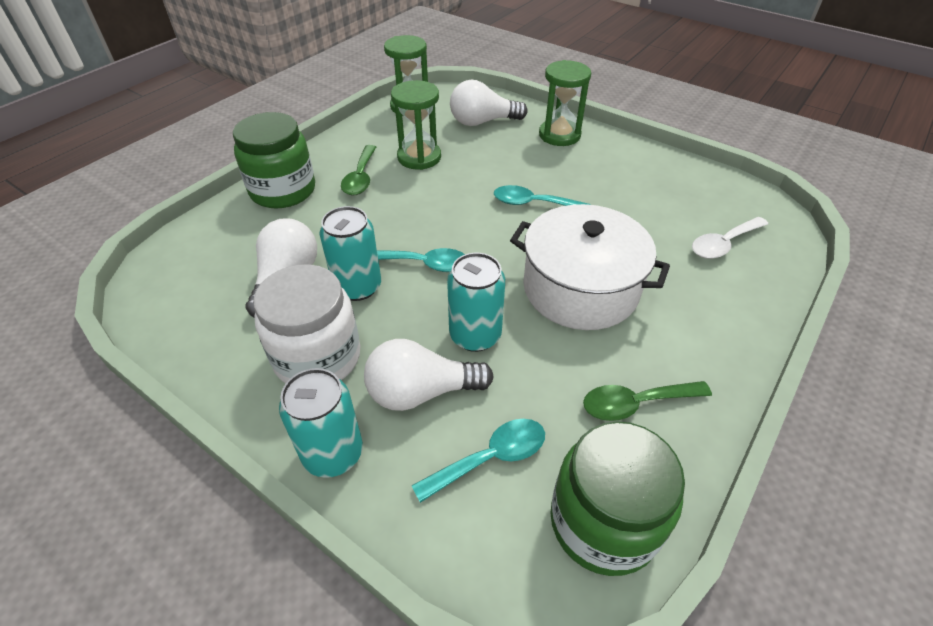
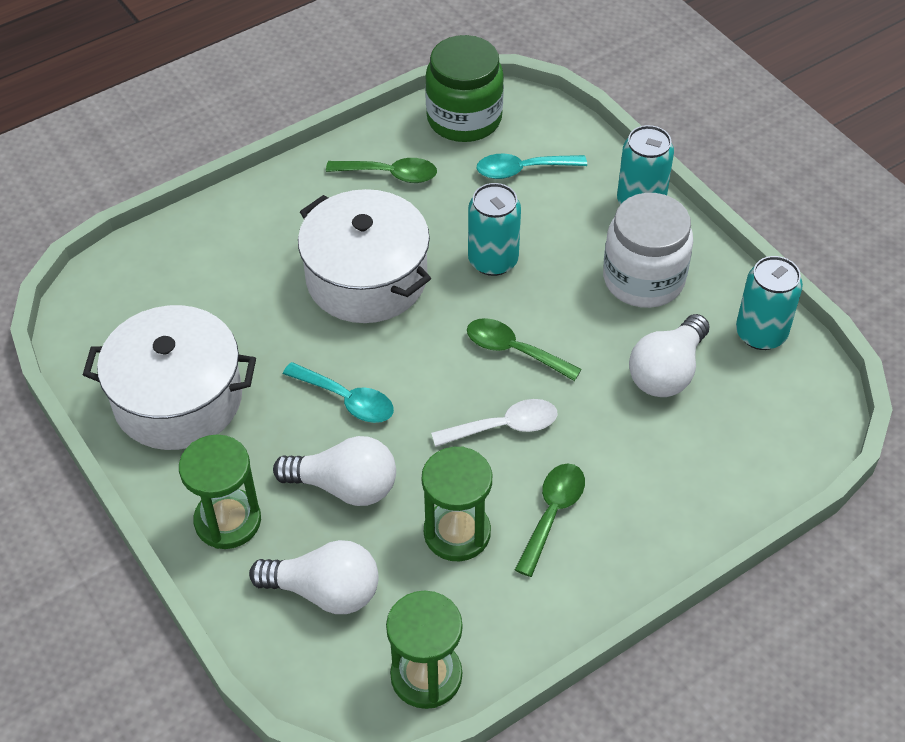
camera: 160 degrees left, 5 degrees up
(283, 190) = (663, 518): green jar -> none
(357, 287) = (592, 341): turquoise can -> turquoise can (761, 333)
(421, 392) = (559, 227): white light bulb -> white light bulb (345, 486)
(423, 264) = (514, 350): turquoise spoon -> green spoon
(646, 179) = (178, 399): none -> white pot
(723, 244) = (179, 285): white spoon -> white spoon (504, 427)

